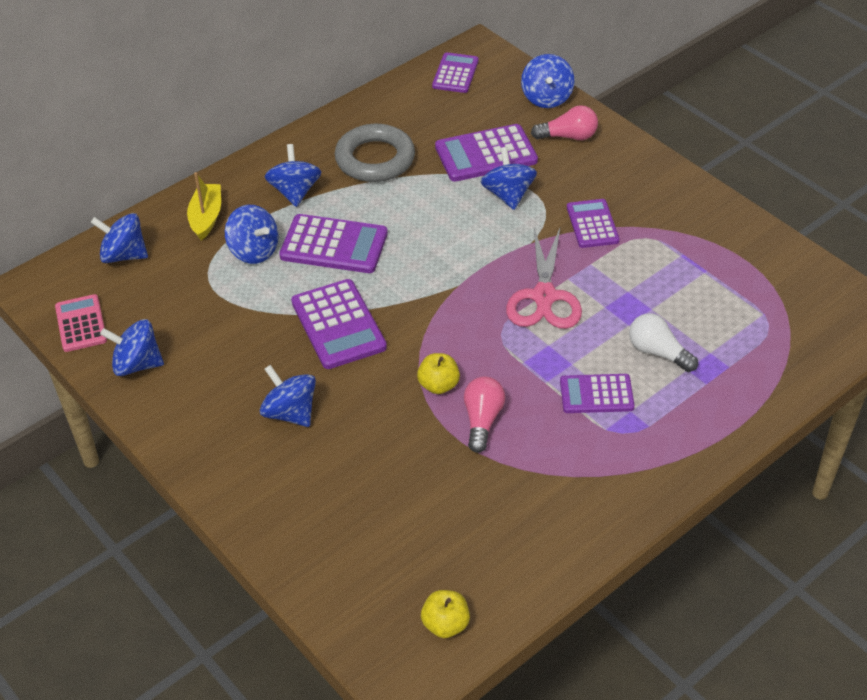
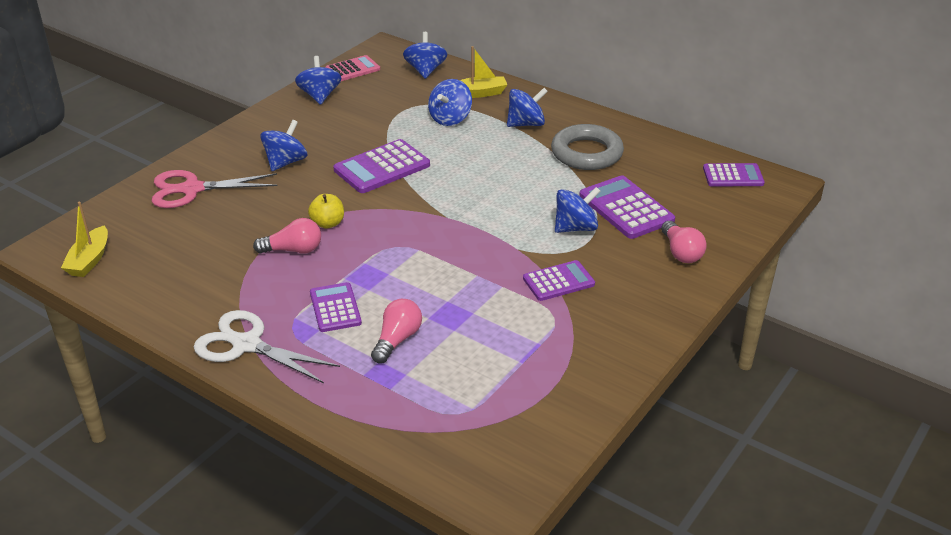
camera: 75 degrees right, 10 degrees down
(334, 245) = (471, 151): purple calculator -> none
(445, 624) = (89, 260): yellow apple -> yellow boat
(544, 296) = (449, 264): pink scissors -> pink scissors (192, 189)
(546, 98) = (732, 232): blue spinning top -> none
(643, 473) = (247, 345): none -> white scissors
(658, 352) = (397, 340): white light bulb -> pink light bulb

